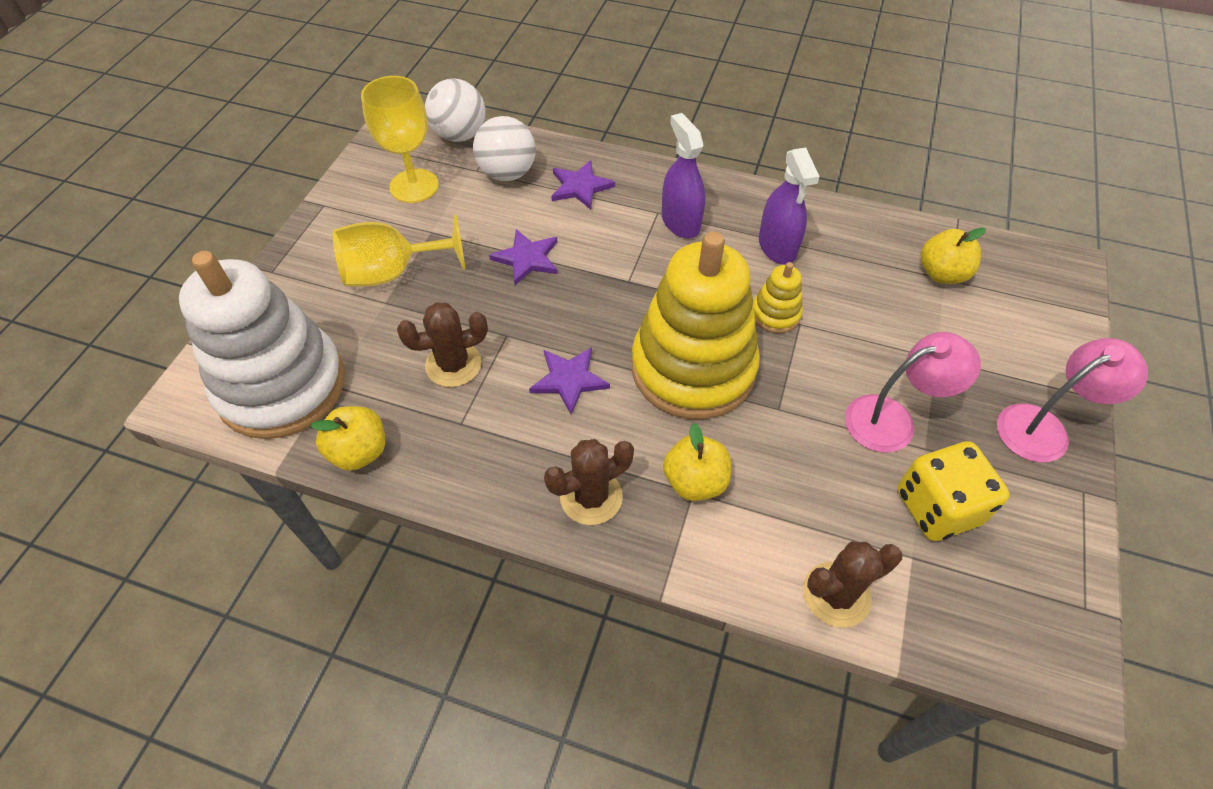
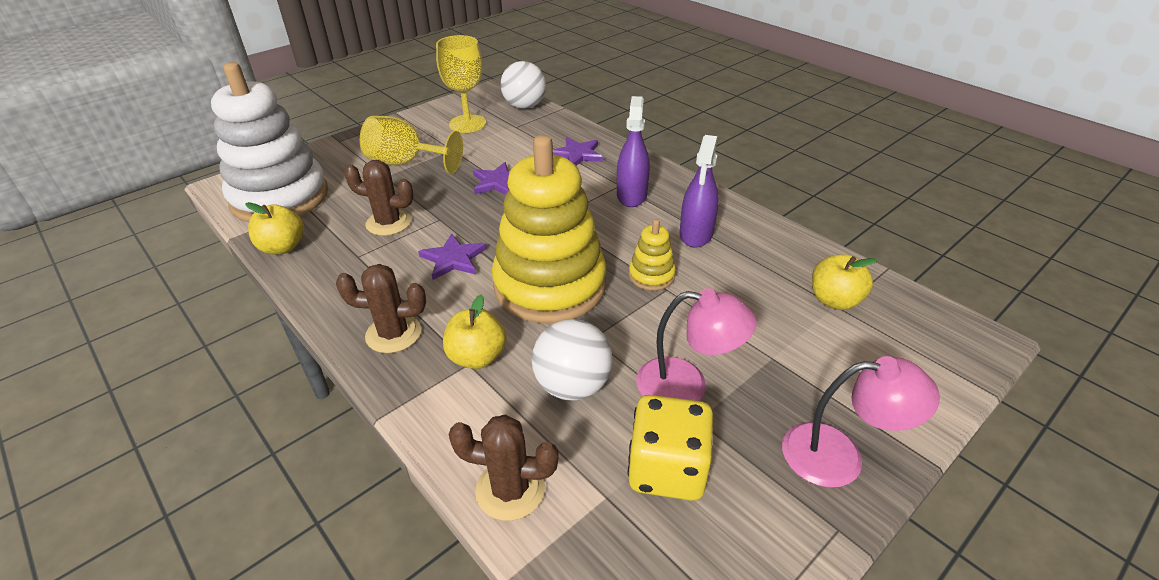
camera: 30 degrees right, 15 degrees down
(507, 173) = (534, 134): white ball -> white ball (572, 386)

